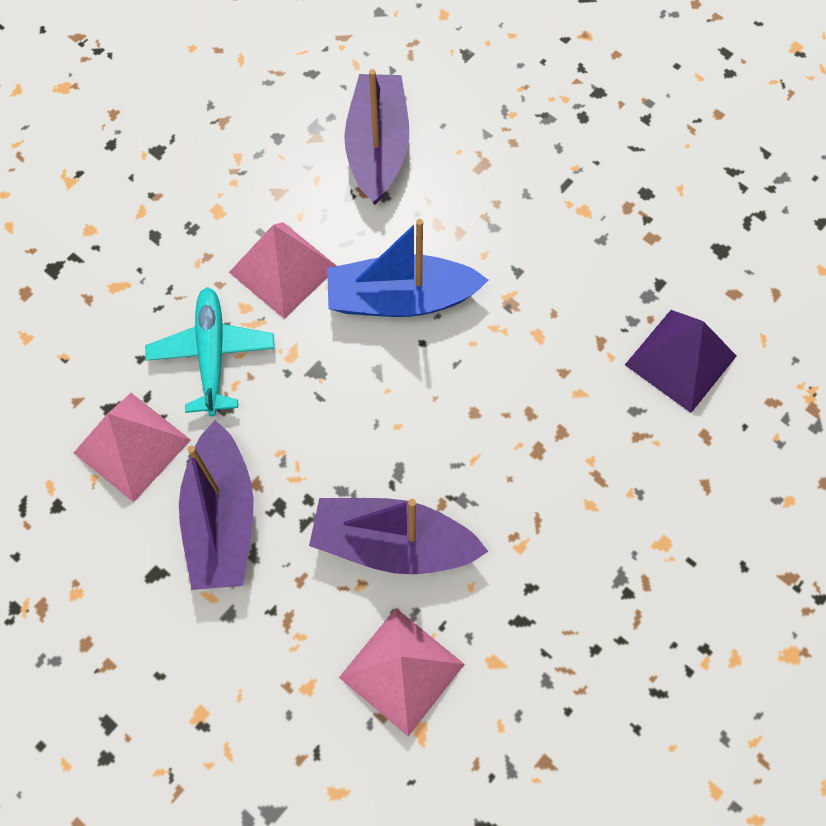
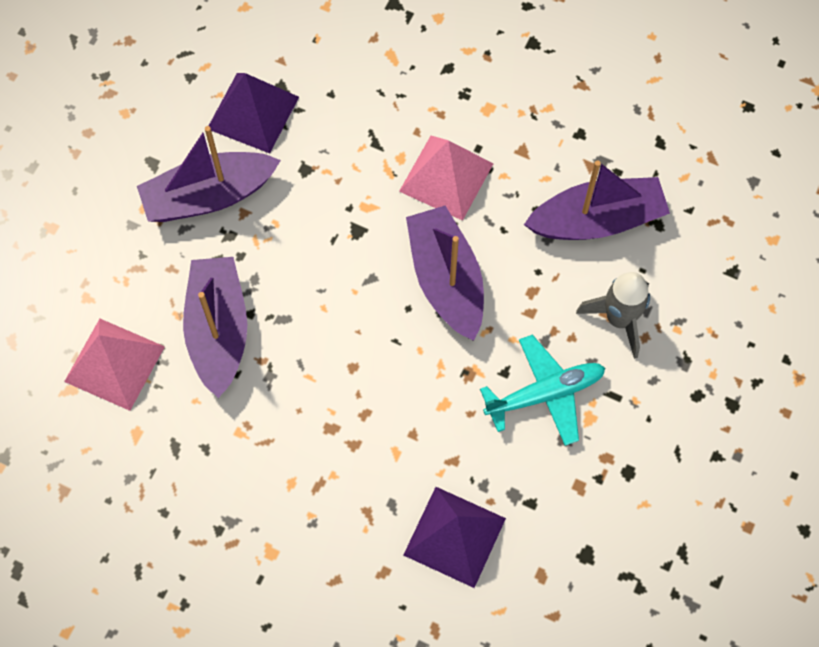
camera: 75 degrees right, 0 degrees up
(132, 446) = (253, 112): pink pyramid -> purple pyramid
(212, 354) = (349, 146): turquoise plane -> turquoise plane (545, 394)
(401, 299) = (446, 280): blue boat -> purple boat
(489, 158) = (619, 319): none -> grey rocket

